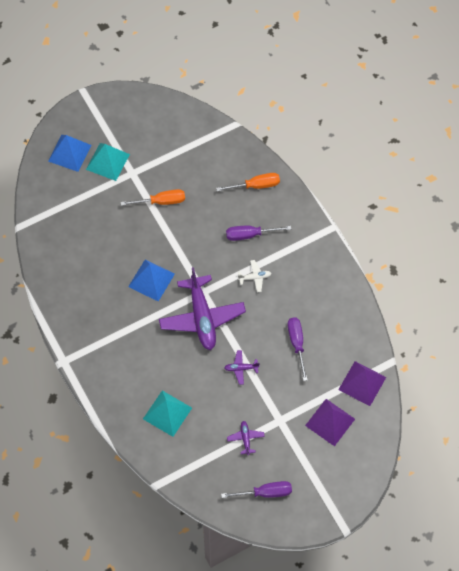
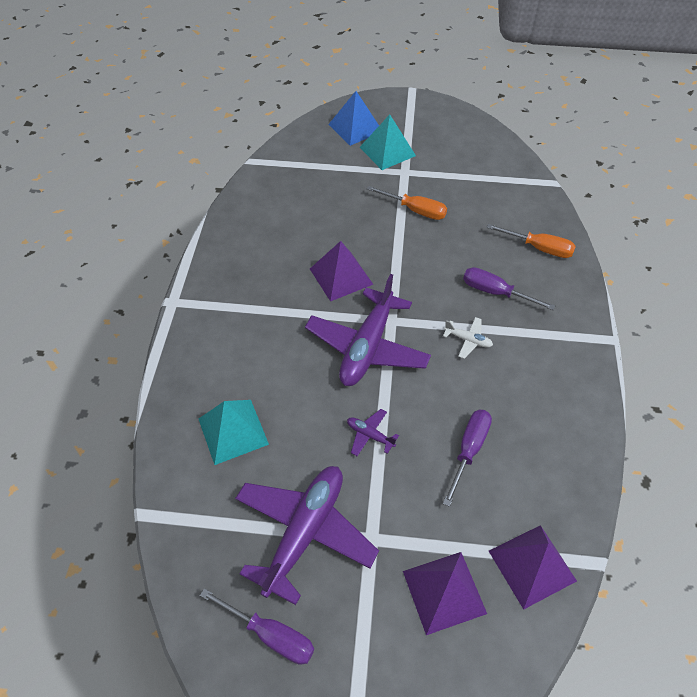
camera: 35 degrees right, 10 degrees down
(151, 280) = (341, 276): blue pyramid -> purple pyramid
(245, 438) = (305, 532): purple plane -> purple plane, size x2.39

